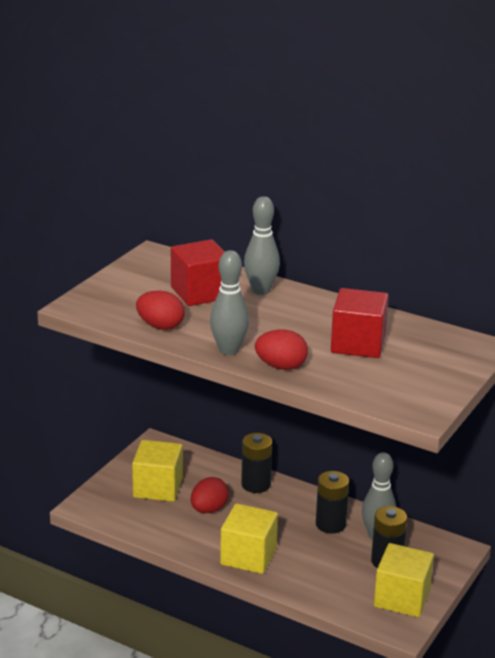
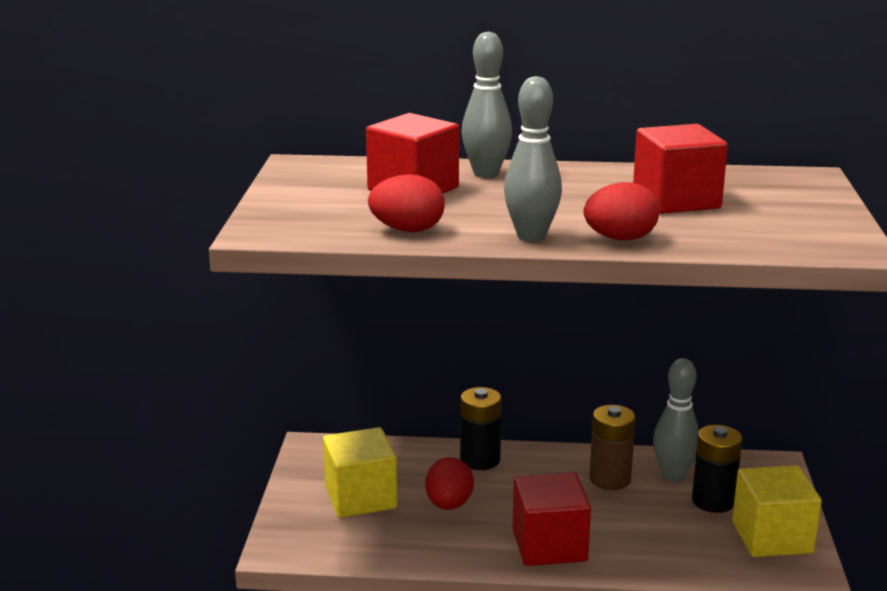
camera: 25 degrees left, 5 degrees down
(248, 556) = (549, 545): yellow cube -> red cube
(330, 524) = (610, 479): black battery -> brown battery

